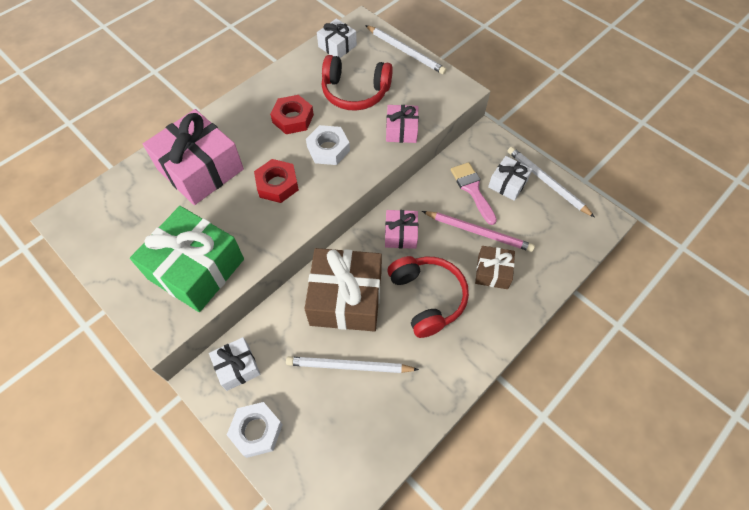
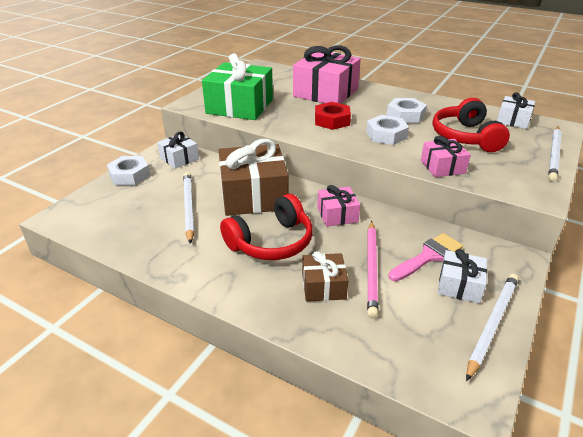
camera: 75 degrees right, 25 degrees down
(293, 118) = (405, 115): red nut -> white nut

